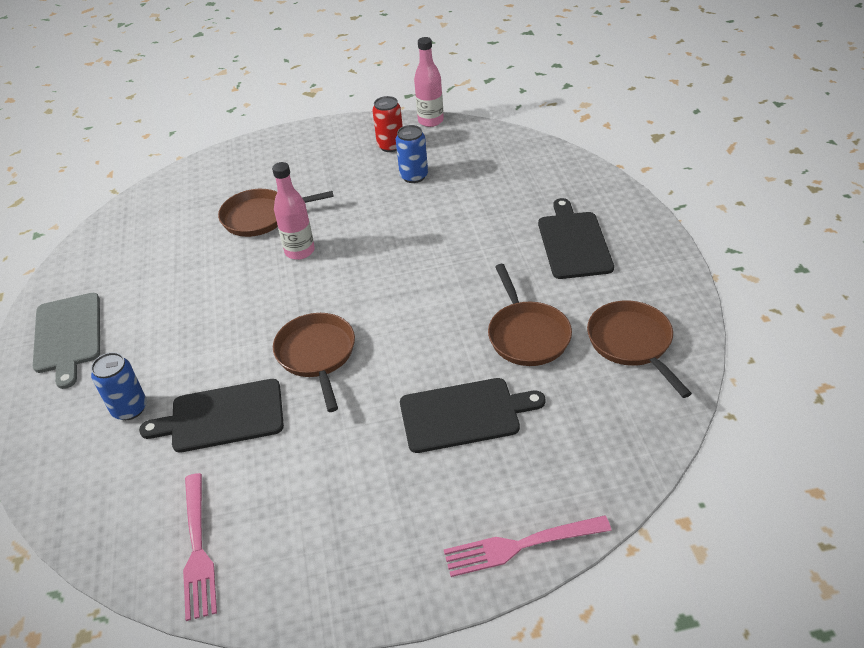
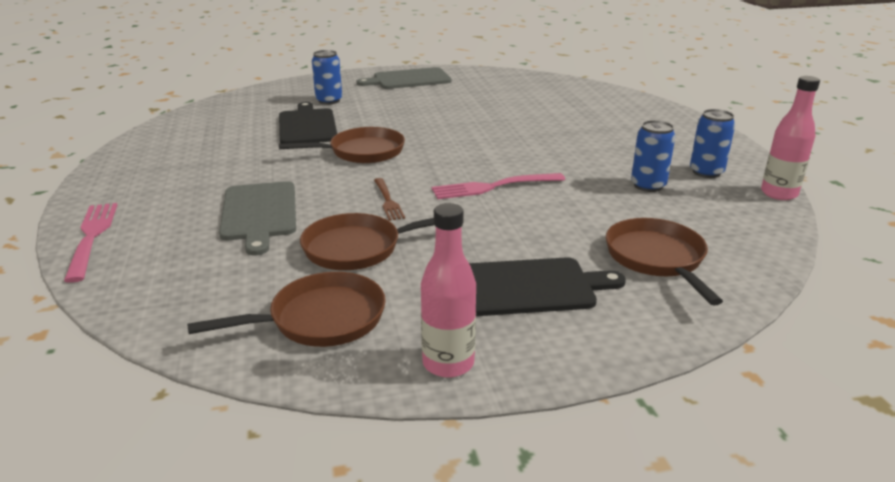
camera: 85 degrees right, 15 degrees down
(198, 549) = (190, 128): pink fork -> pink fork (493, 187)
(261, 217) = (555, 122): brown pan -> brown pan (657, 259)
(299, 251) = (504, 139): pink bottle -> pink bottle (448, 363)
(390, 146) = (706, 172): red can -> blue can
(438, 324) = (388, 201): none -> brown fork
(464, 414) = (259, 213): black cutting board -> grey cutting board

